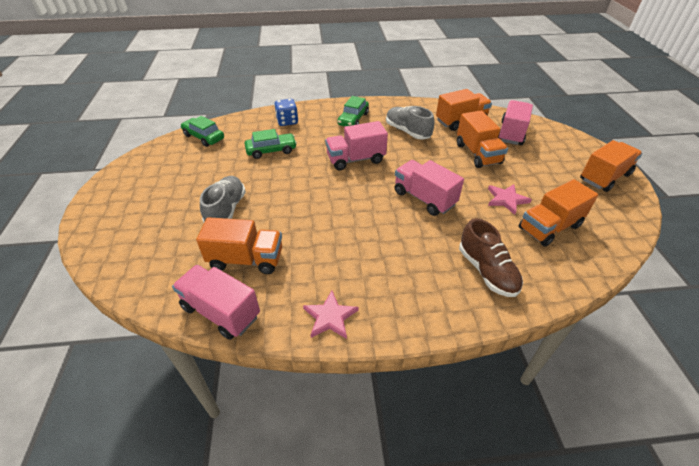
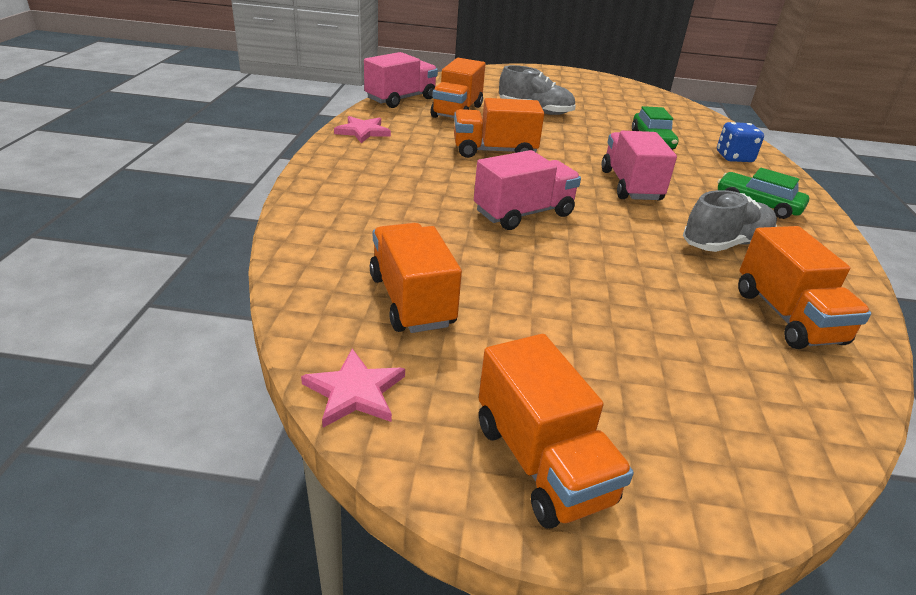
camera: 100 degrees right, 10 degrees down
(204, 137) = (681, 112): green car -> none
(477, 154) = (650, 298): orange truck -> orange truck (494, 151)
(487, 271) = (360, 218): brown shoe -> none
(506, 199) = (499, 283): pink star -> pink star (355, 392)
(511, 133) = (748, 377): pink truck -> none

